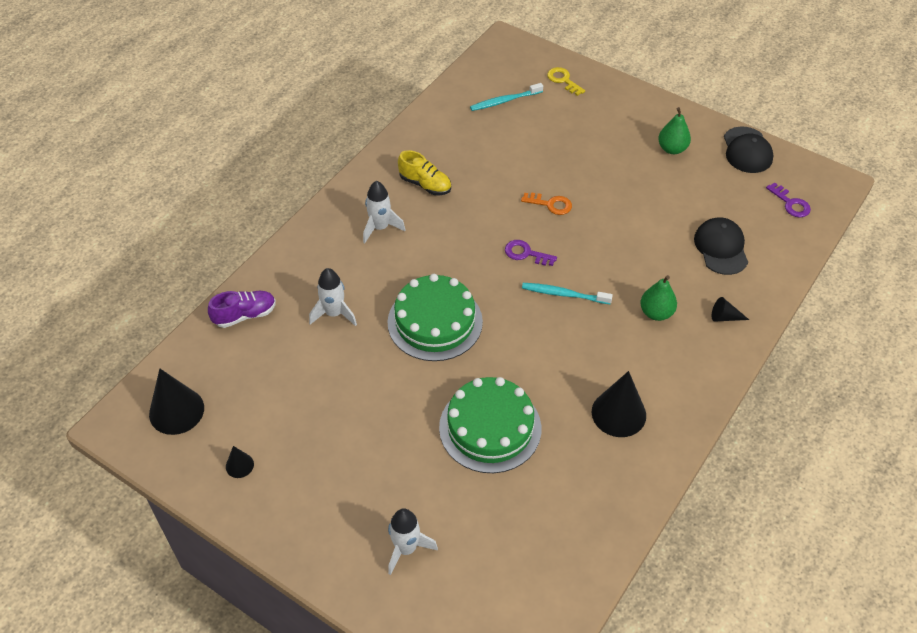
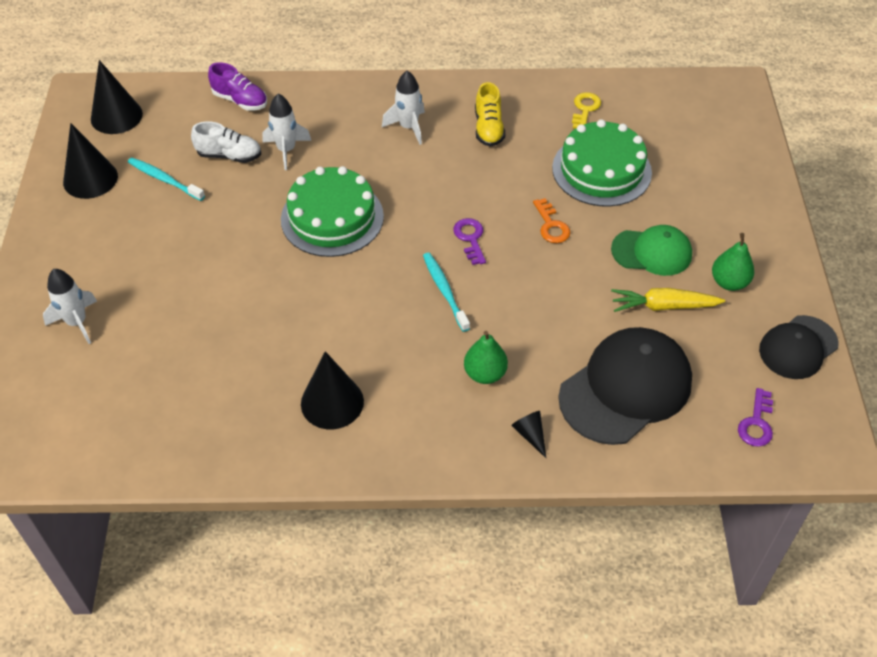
camera: 55 degrees right, 0 degrees up
(239, 465) = (90, 179): black cone -> black cone, size x2.00
(304, 353) = (229, 155): none -> white shoe
(490, 428) = (243, 315): green cake -> green cake (601, 170)
(504, 101) = (654, 126): turquoise toothbrush -> turquoise toothbrush (164, 179)
(563, 80) = (732, 152): yellow key -> yellow key (585, 109)
(617, 169) = (652, 252): none -> green cap
(667, 191) = (663, 306): none -> yellow carrot
(721, 248) = (625, 388): black cap -> black cap, size x1.65

